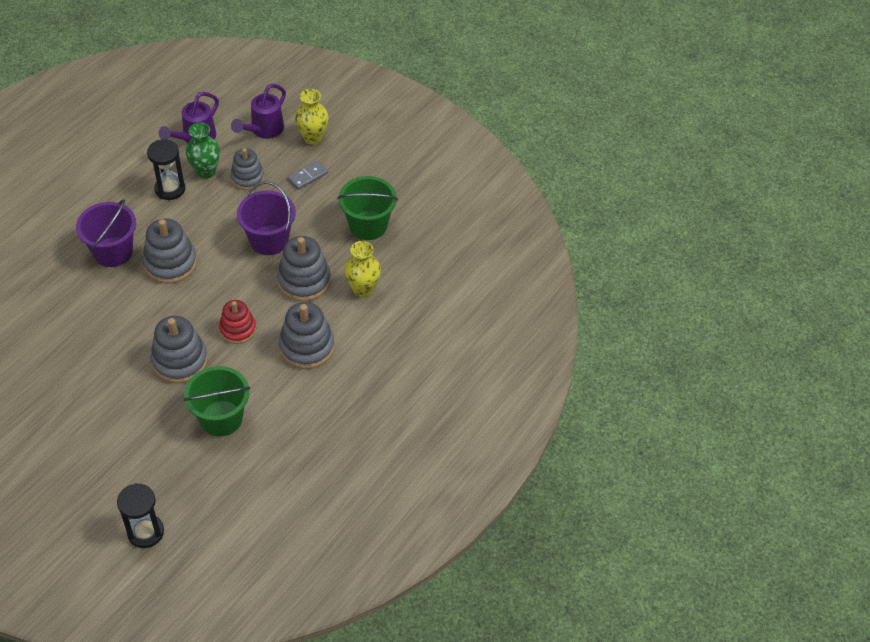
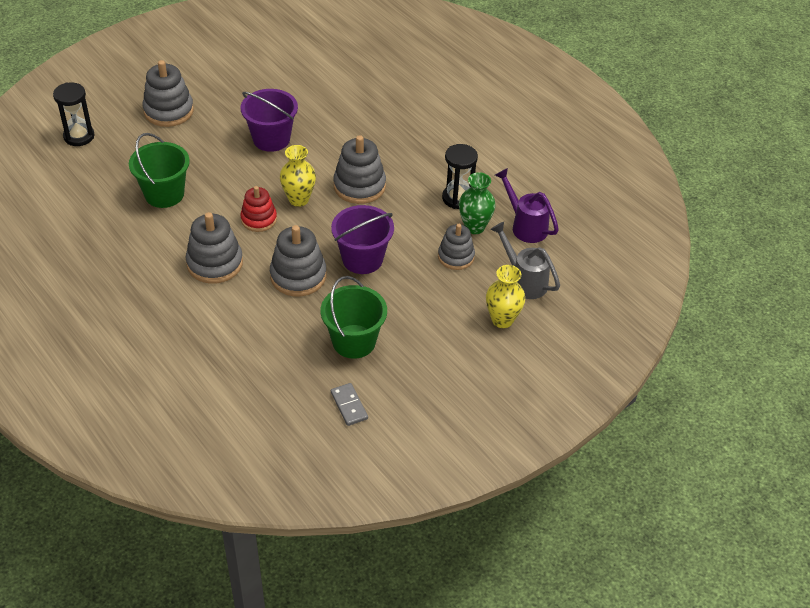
camera: 105 degrees right, 5 degrees down
(113, 252) = (388, 151): purple bucket -> purple bucket (271, 139)
(180, 361) = (241, 177): grey stacking toy -> grey stacking toy (168, 111)
(263, 130) = (524, 280): purple watering can -> grey watering can
(308, 176) = (443, 305): grey domino -> grey domino (349, 406)
(363, 289) = (267, 319): yellow vase -> yellow vase (299, 199)

